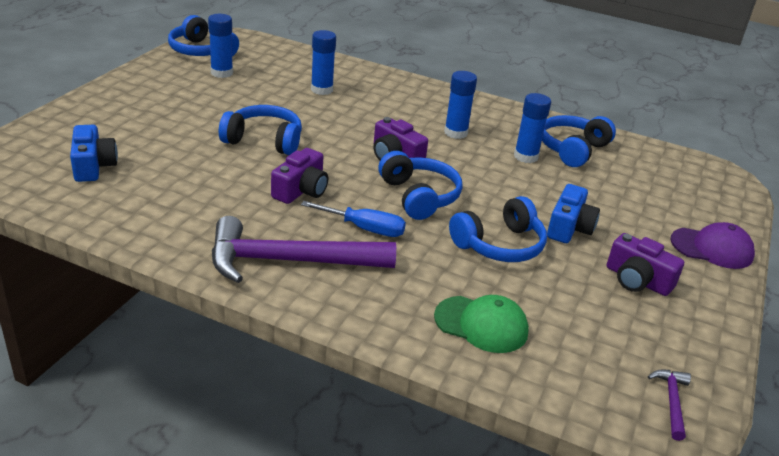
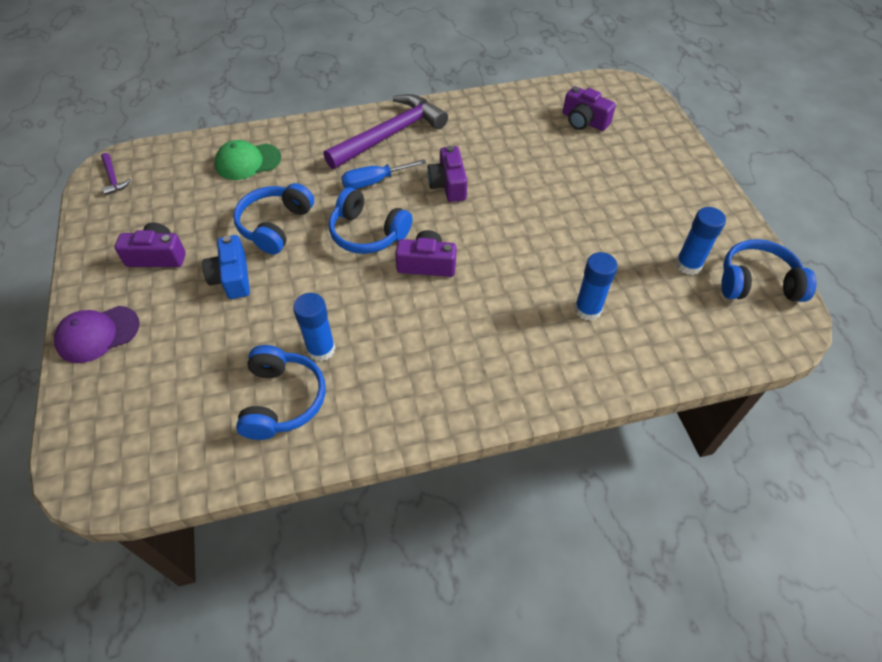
camera: 145 degrees right, 20 degrees up
(93, 166) = (584, 121): blue camera -> purple camera
(264, 140) = (533, 211): blue headphones -> none
(455, 133) = (410, 338): blue glue stick -> none

